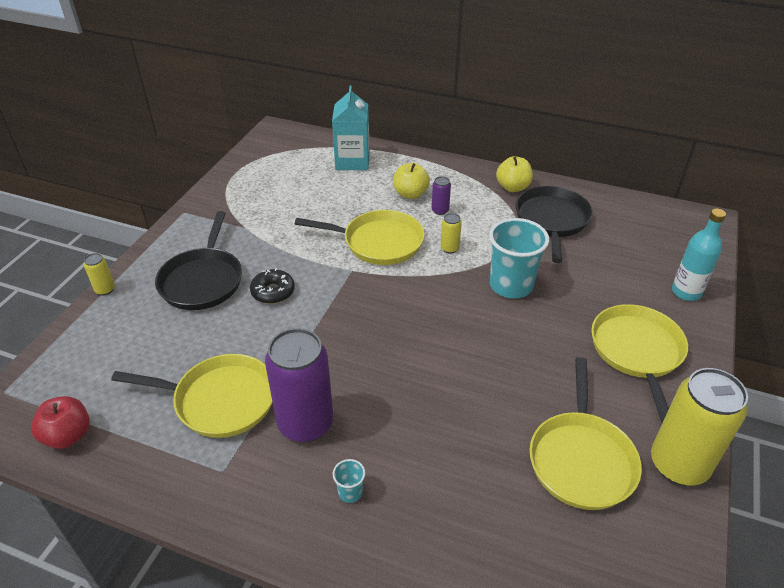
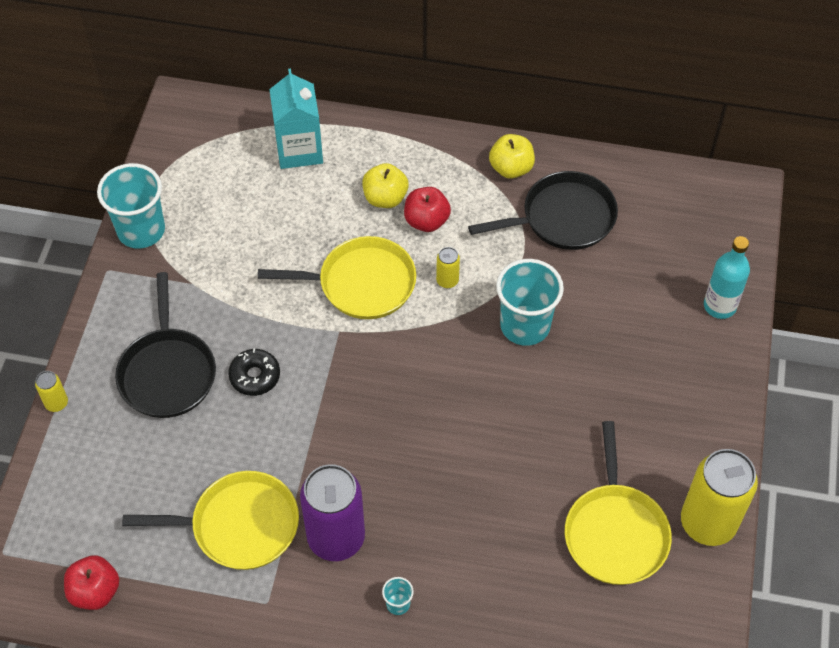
camera: 10 degrees left, 15 degrees up
(219, 193) = (141, 230): none -> turquoise cup
(440, 210) = (426, 221): purple can -> red apple
(552, 220) = (563, 218): black pan -> black pan turned 75 degrees clockwise
(637, 351) = (666, 395): yellow pan -> none

